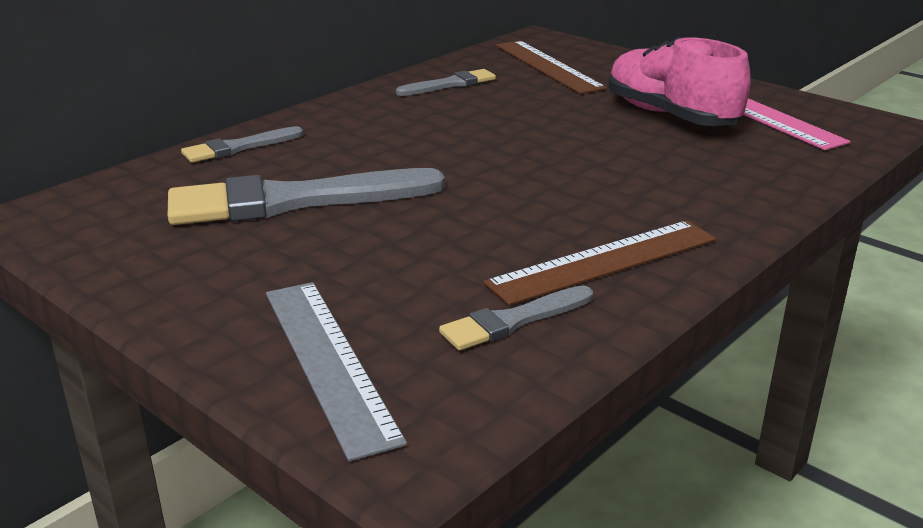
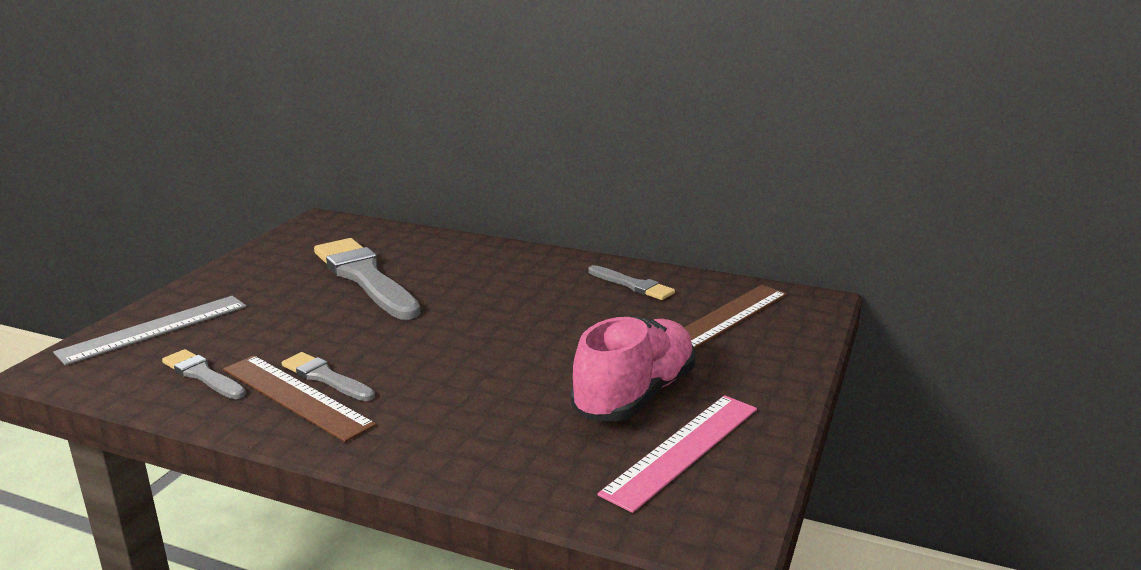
camera: 70 degrees right, 5 degrees down
(238, 147) = (446, 244): grey brush -> grey brush (325, 377)

